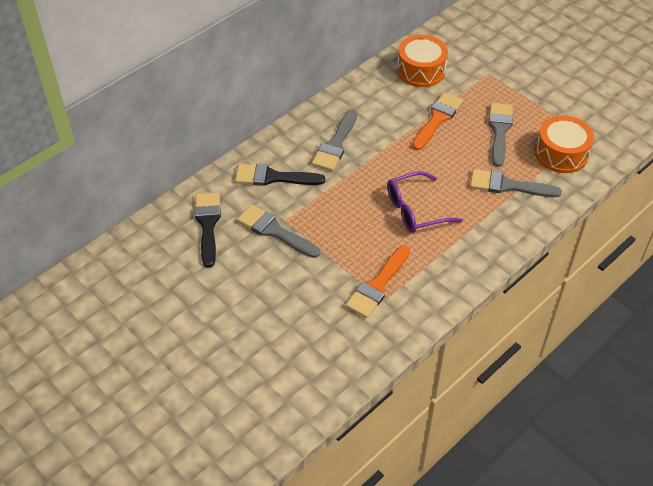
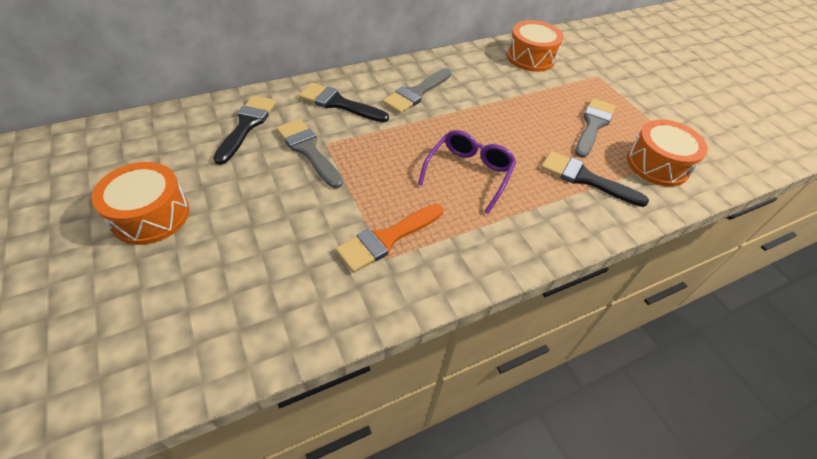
camera: 15 degrees right, 0 degrees up
(187, 326) = (150, 215): none -> orange drum
(415, 210) = (469, 173): purple glasses -> purple glasses turned 120 degrees clockwise
(437, 119) = (530, 99): orange brush -> none
(508, 185) = (585, 178): grey brush -> black brush

